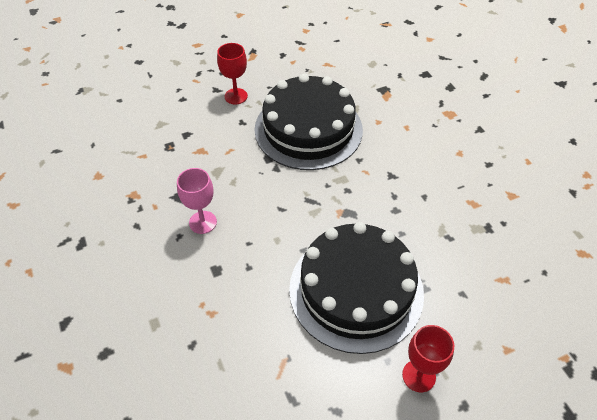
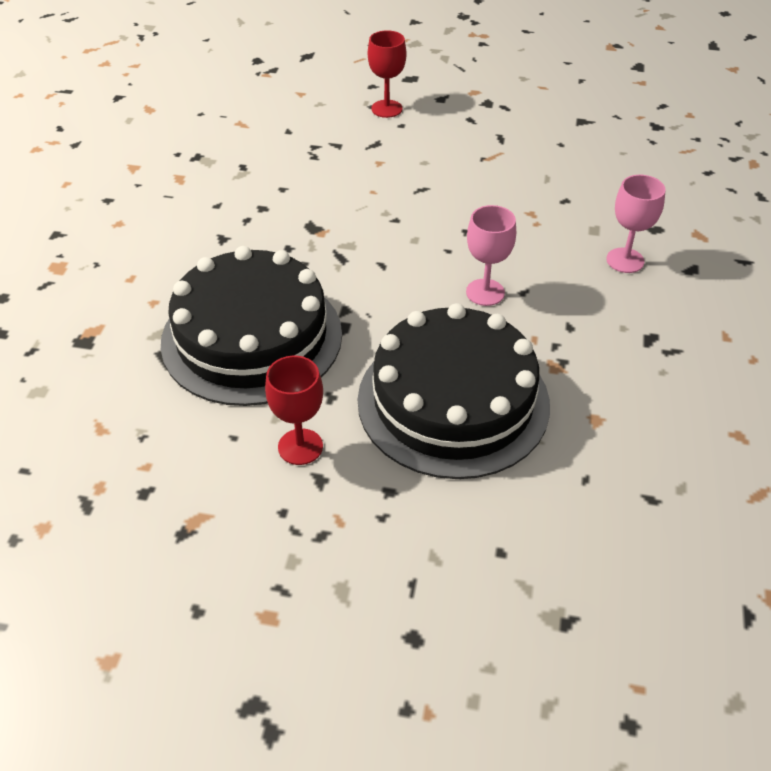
camera: 145 degrees left, 5 degrees down
(119, 302) = (625, 260): none -> pink goblet
(356, 290) = (377, 170): black cake -> black cake (453, 401)

